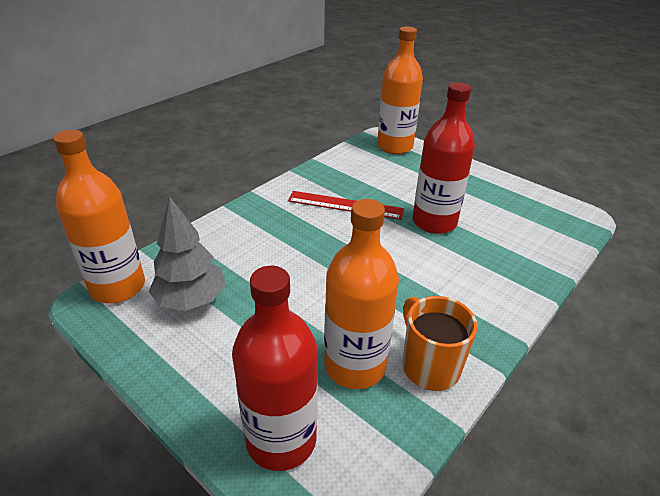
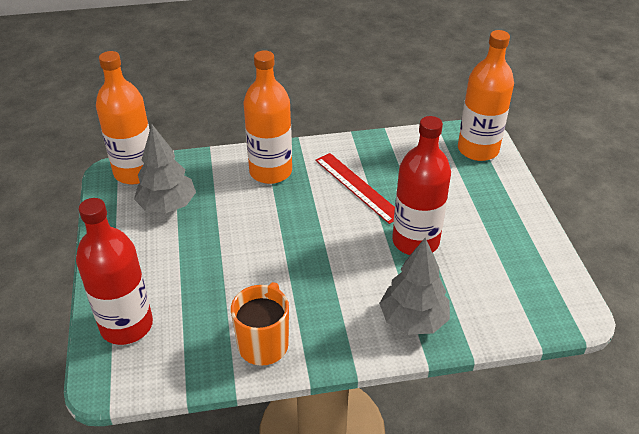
camera: 40 degrees right, 5 degrees up
(355, 366) = (216, 312): orange bottle -> orange bottle (270, 171)
(505, 276) = (413, 320): none -> grey tree

